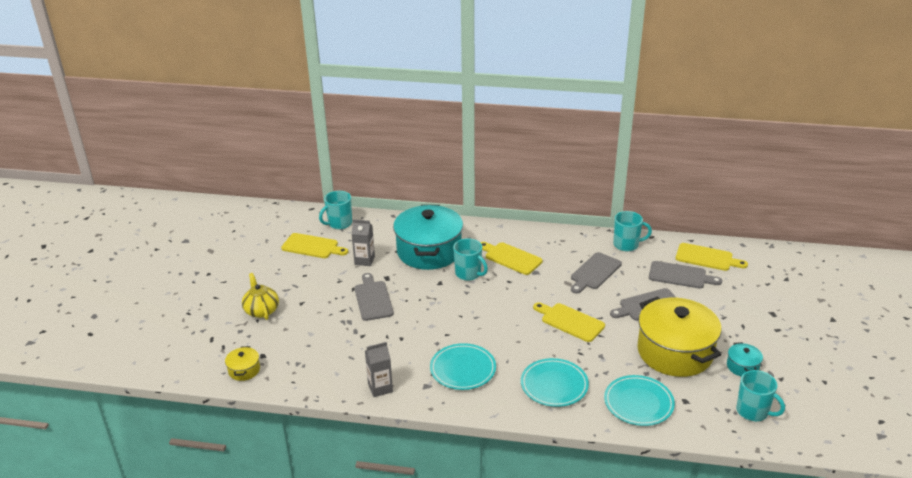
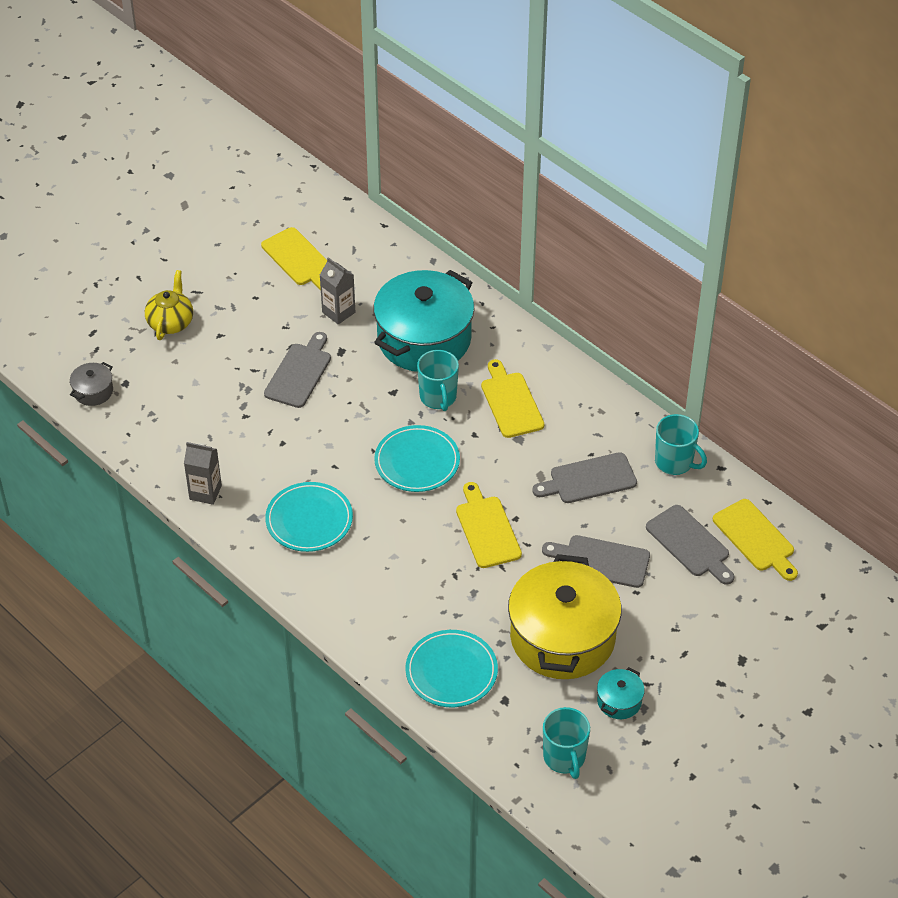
camera: 35 degrees right, 15 degrees up
(244, 370) = (93, 391): yellow pot -> grey pot
(339, 223) = (359, 239): turquoise mug -> none
(554, 385) = (385, 596): turquoise plate -> turquoise plate (417, 462)

